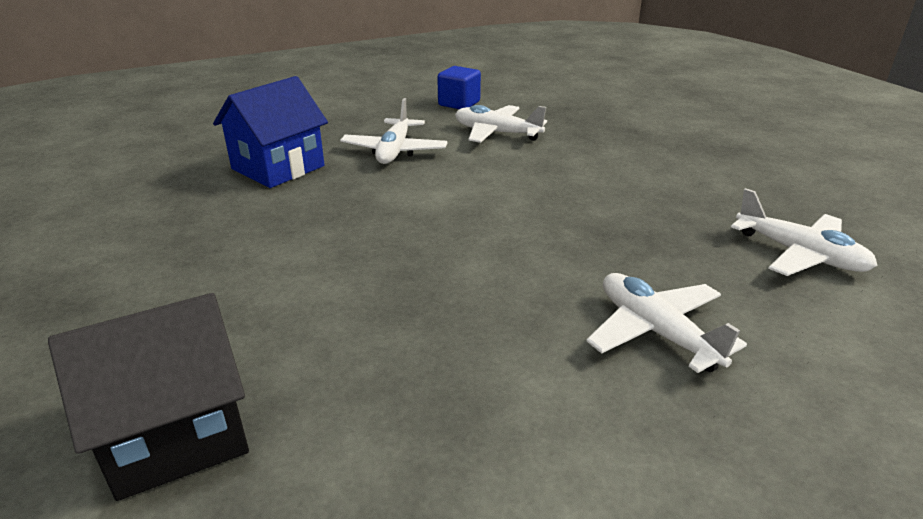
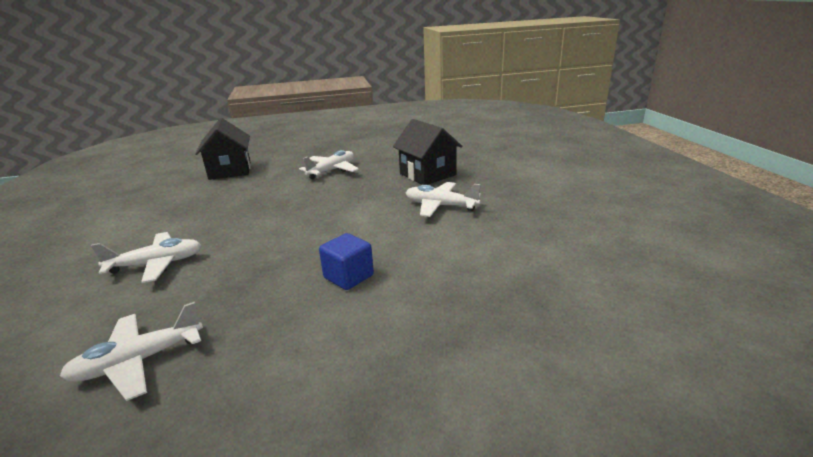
camera: 105 degrees right, 5 degrees down
(278, 167) = (427, 174): blue house -> black house
(459, 104) = (550, 238): blue cube -> blue cube (348, 277)
(496, 133) = (466, 249): white plane -> white plane (332, 170)

